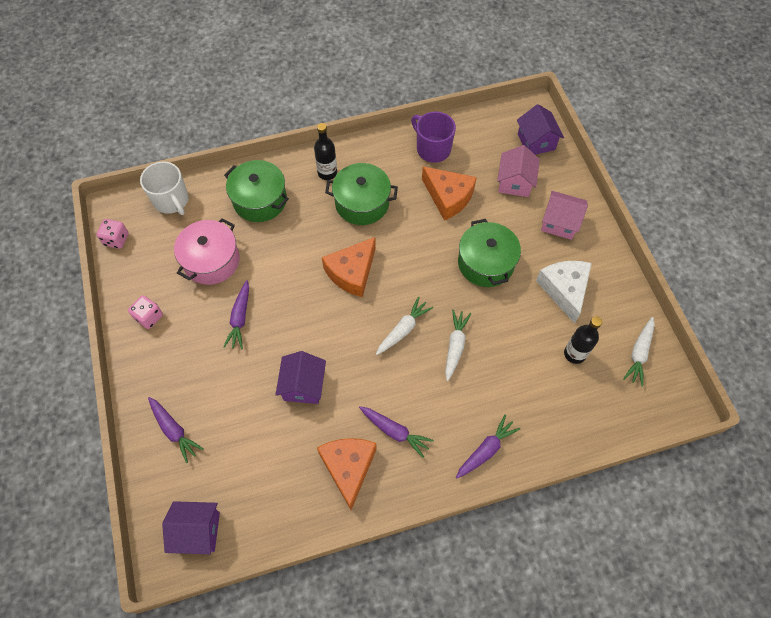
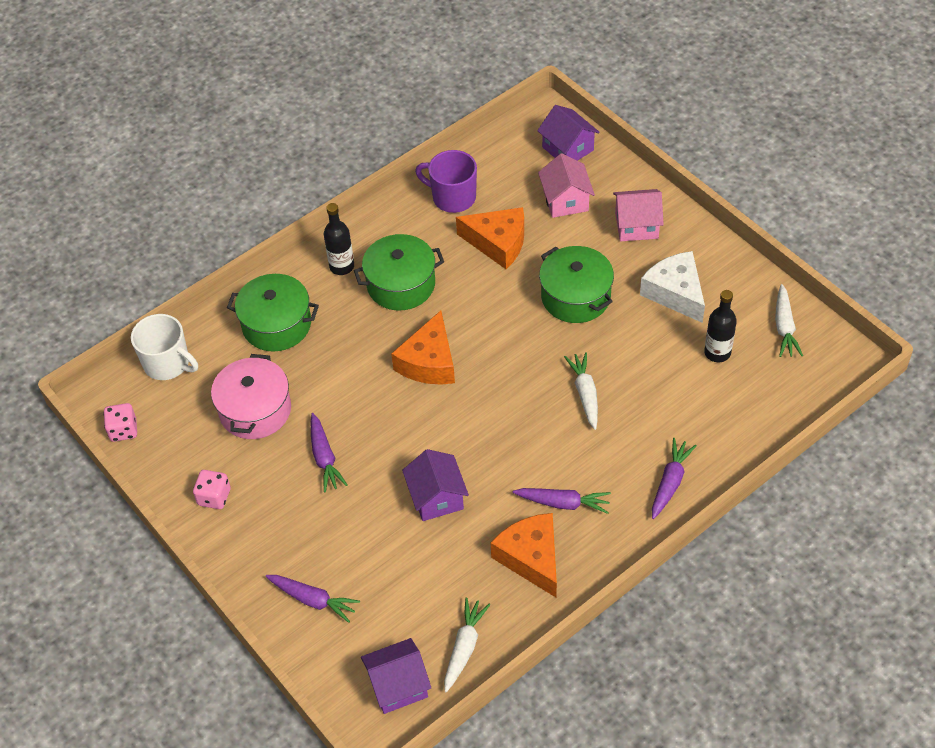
camera: 20 degrees left, 10 degrees down
(403, 330) = (519, 399): white carrot -> white carrot (464, 647)

